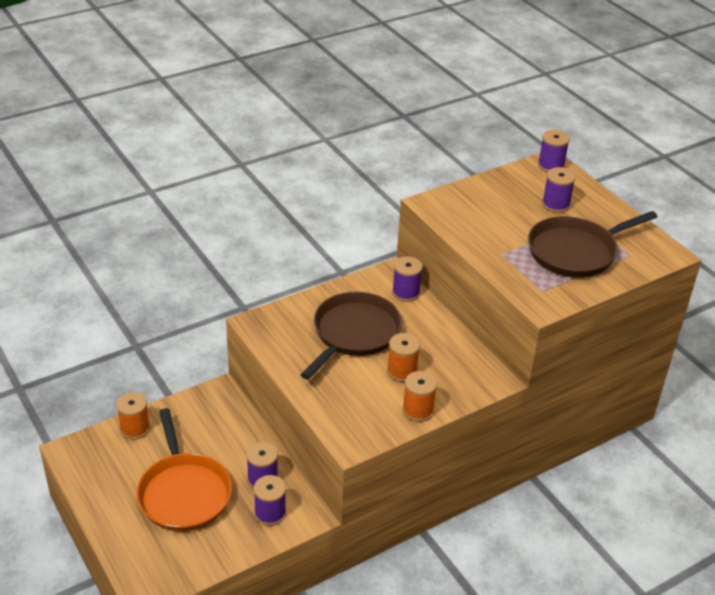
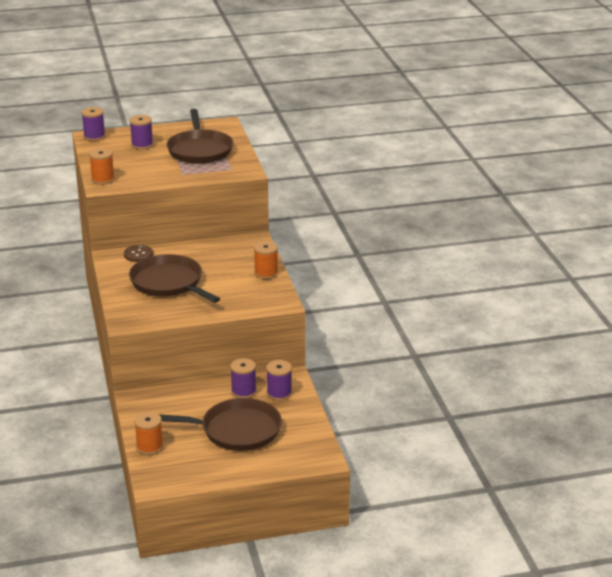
camera: 70 degrees left, 10 degrees down
(184, 493) = (236, 430): orange pan -> brown pan
(402, 371) = (223, 272): orange spool -> orange spool (103, 179)
(406, 293) = (138, 254): purple spool -> brown button

